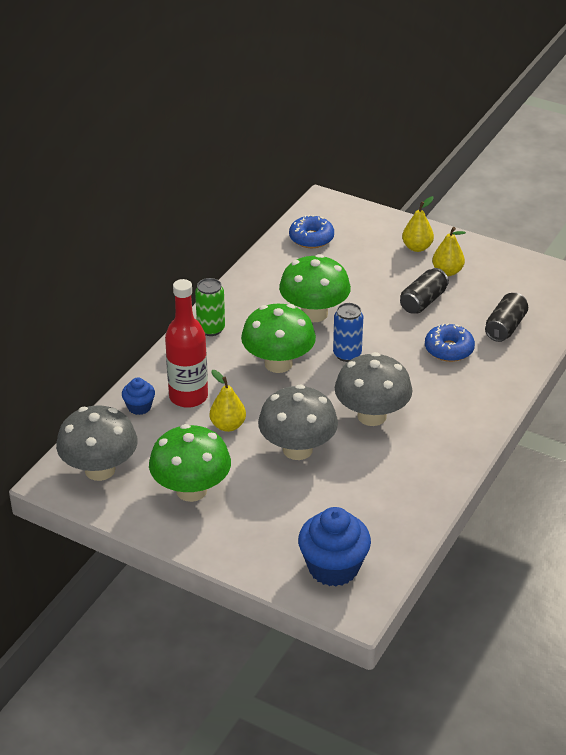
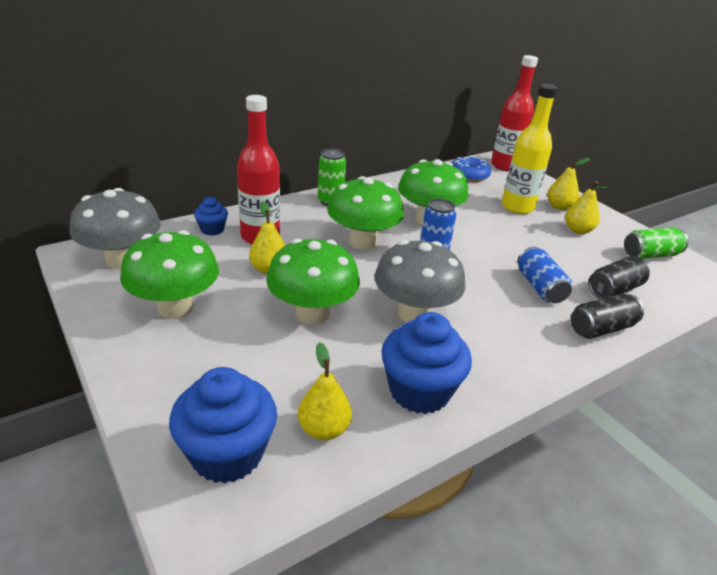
camera: 25 degrees right, 5 degrees down
(297, 449) = (312, 313): grey mushroom -> green mushroom
(336, 209) = (505, 166): none -> red bottle
(378, 527) = (323, 429): none -> yellow pear
(381, 264) = (517, 207): none -> yellow bottle
(418, 475) = (419, 391): none -> blue cupcake
(423, 301) = (539, 243): black can -> black can (601, 329)
(449, 349) = (540, 287): blue donut -> blue can
(517, 276) = (650, 255): none -> green can

